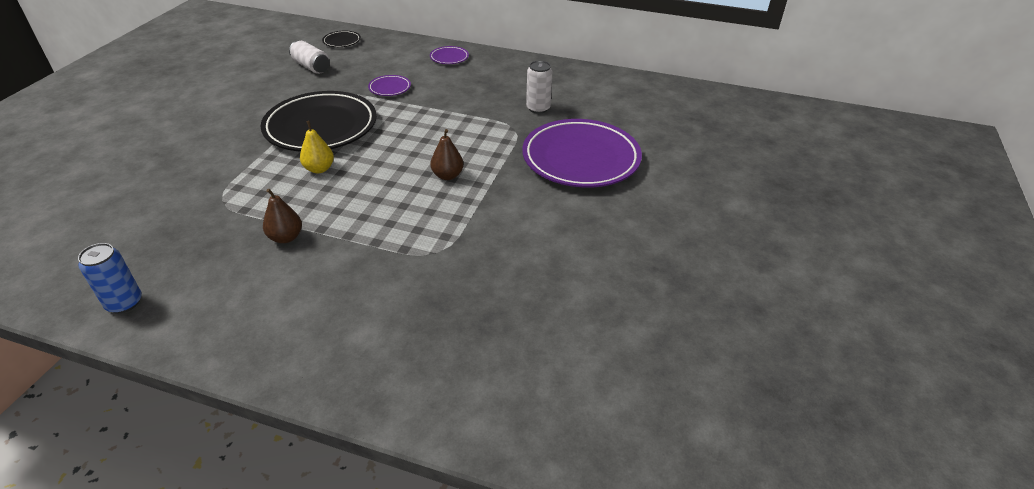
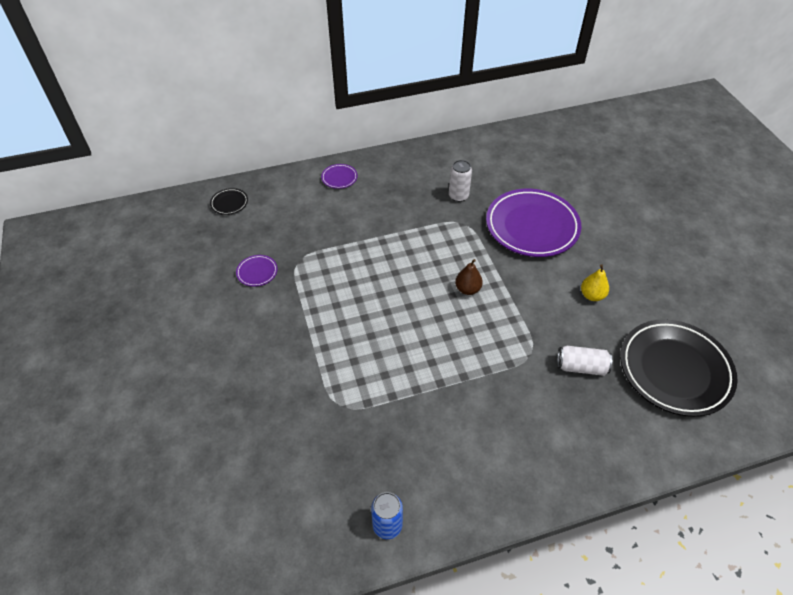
camera: 35 degrees left, 10 degrees up
(286, 237) = (426, 404): brown pear -> none
(311, 67) = (239, 243): white can -> white can (581, 367)
(319, 169) = (375, 336): yellow pear -> yellow pear (592, 295)
(321, 127) = (326, 298): black plate -> black plate (674, 370)
(390, 88) = (331, 232): purple plate -> purple plate (257, 272)

